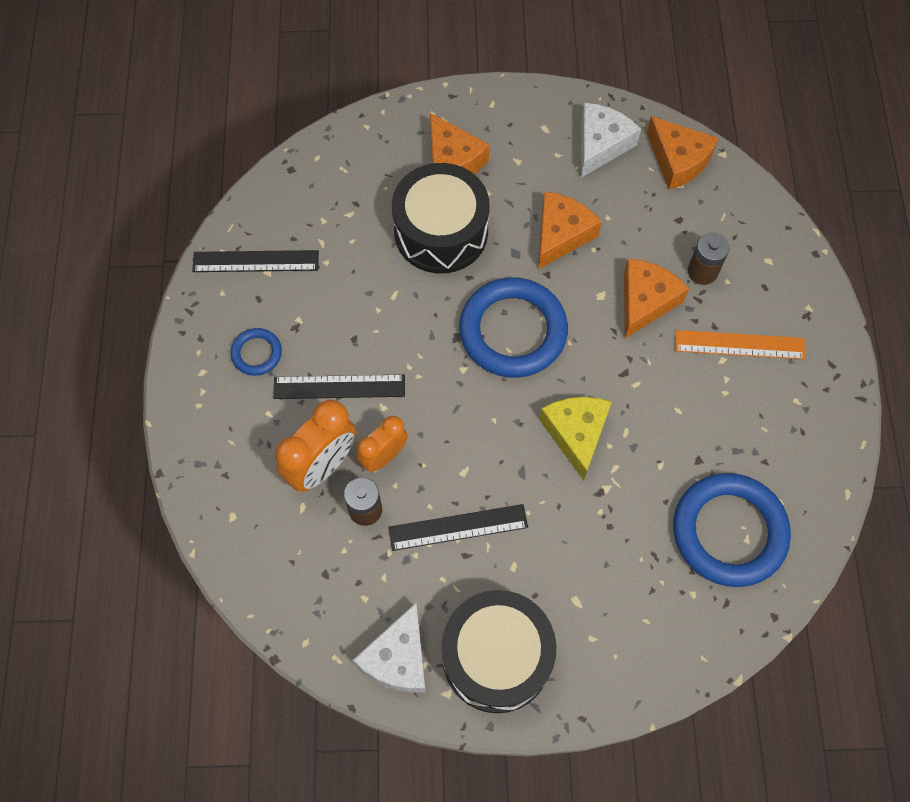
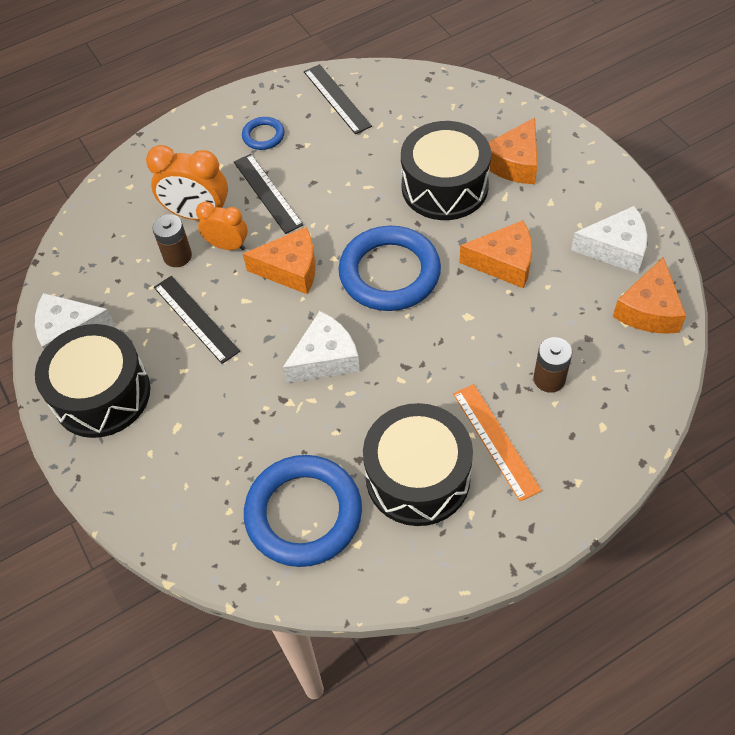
camera: 65 degrees right, 10 degrees down
(576, 434) = (325, 358): yellow cheese -> white cheese
(645, 301) = (485, 350): orange cheese -> orange cheese (290, 269)
(741, 422) = (418, 477): none -> black drum

